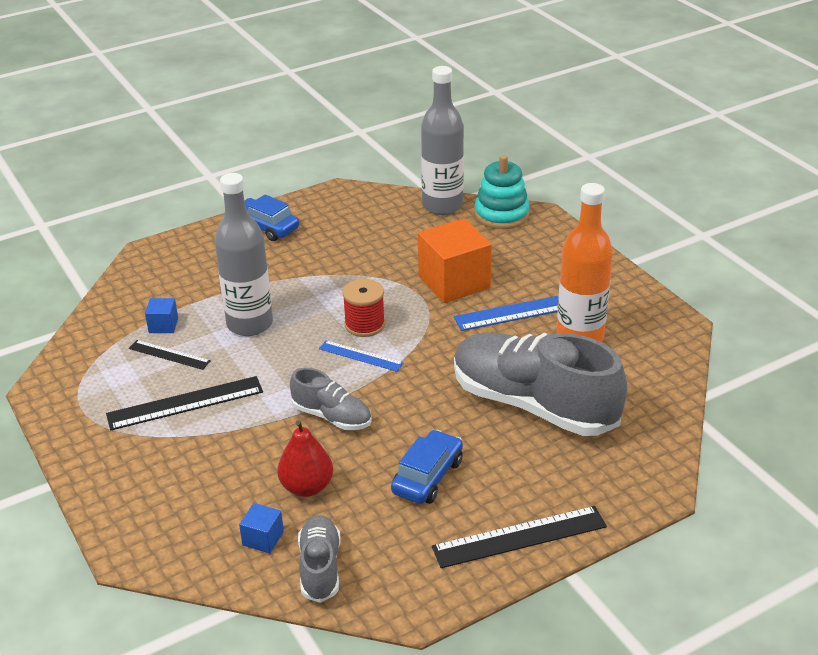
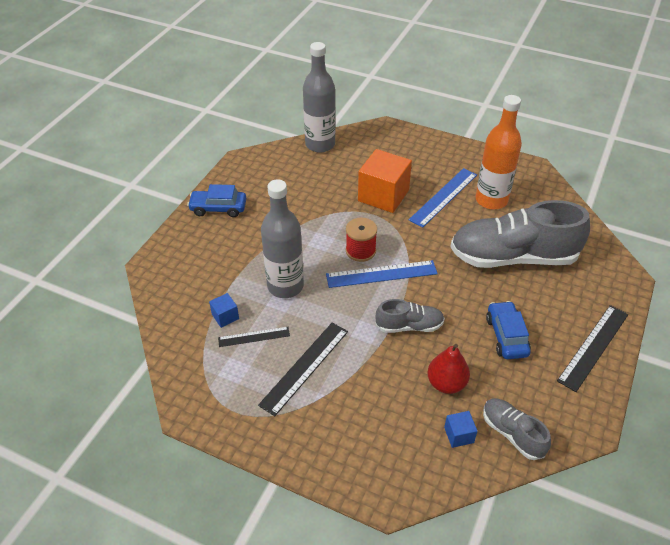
camera: 35 degrees left, 10 degrees up
(360, 356) = (381, 274): blue ruler -> blue ruler, size x1.68
(501, 215) = (363, 136): turquoise stacking toy -> none

